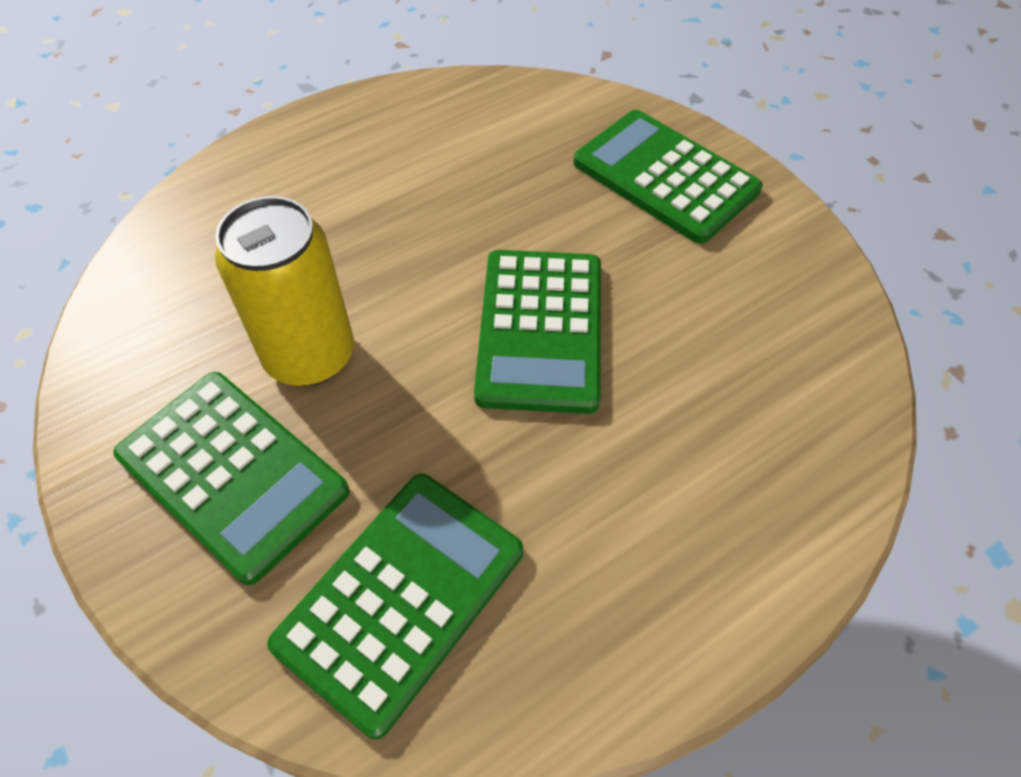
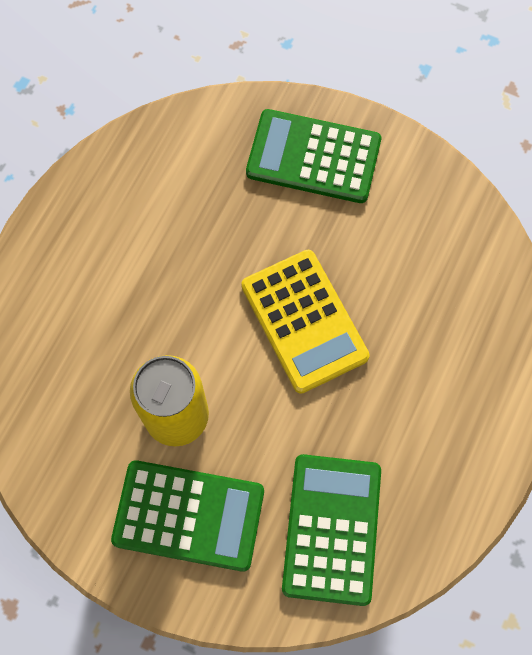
camera: 30 degrees left, 15 degrees up
(540, 330) = (304, 321): green calculator -> yellow calculator

